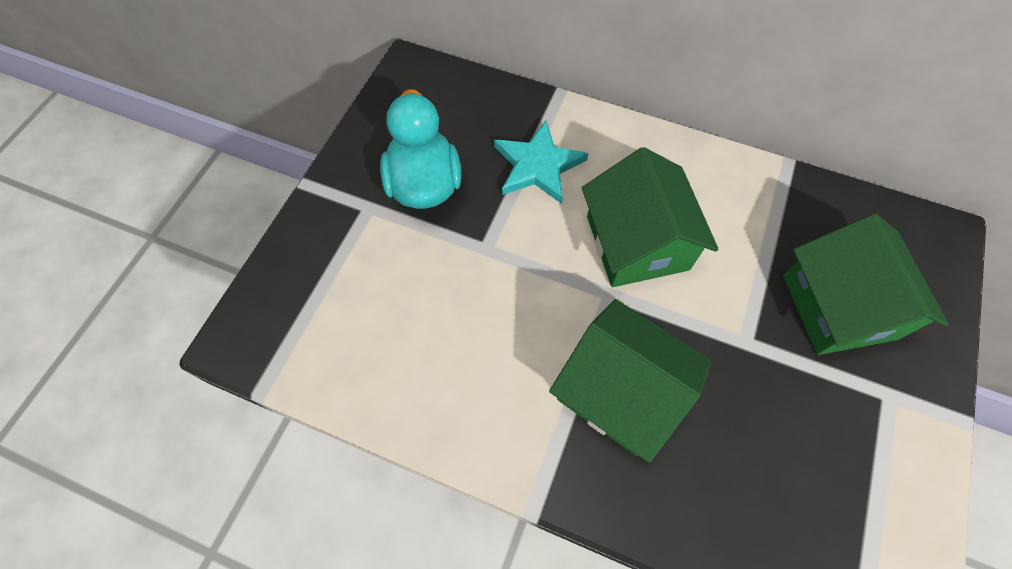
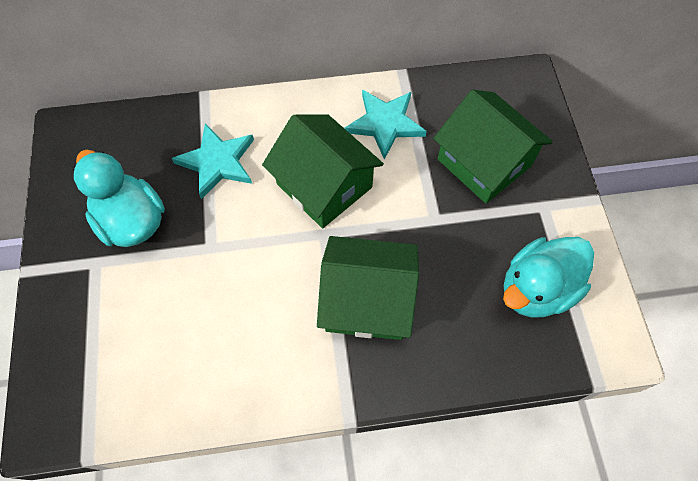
camera: 30 degrees left, 0 degrees up
(740, 209) = (385, 124): none -> turquoise star
(832, 489) = (536, 289): none -> turquoise duck

